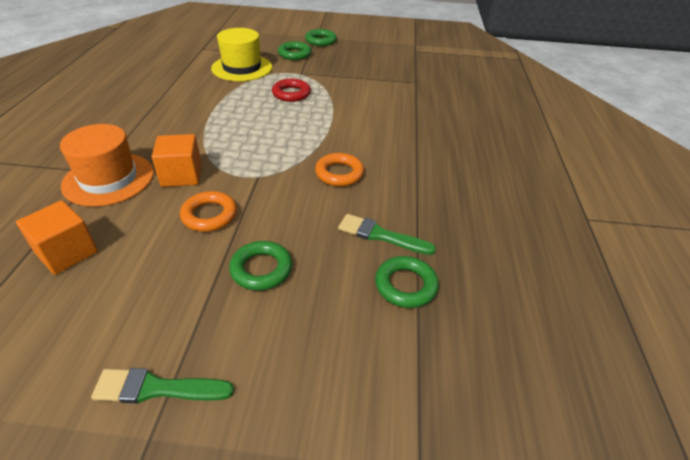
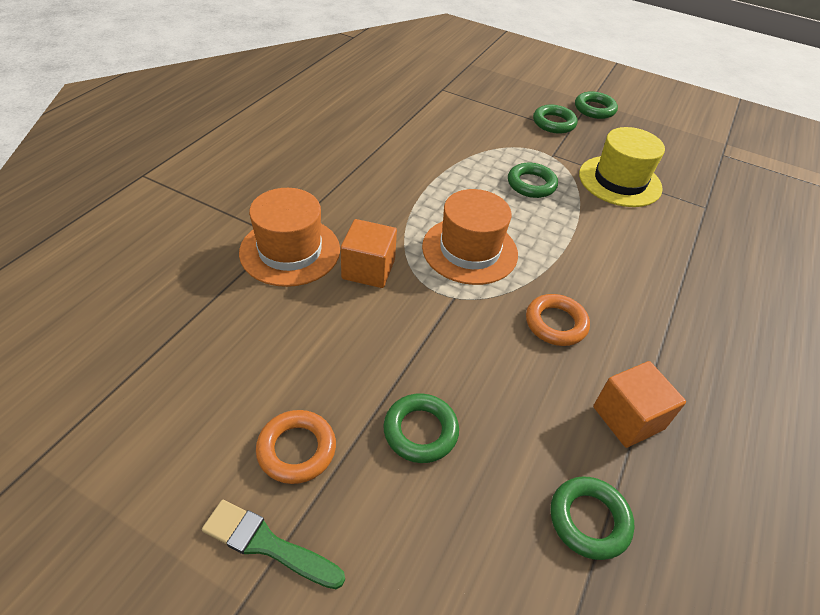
camera: 20 degrees right, 5 degrees up
(67, 252) = (224, 335): orange cube -> orange cube (628, 418)
(209, 215) = (383, 335): orange ring -> orange ring (296, 449)
(242, 68) = (481, 129): yellow hat -> yellow hat (620, 181)
(259, 144) = (469, 250): none -> orange hat
(291, 94) = (531, 184): red ring -> green ring
(380, 235) = (580, 434): green brush -> none

